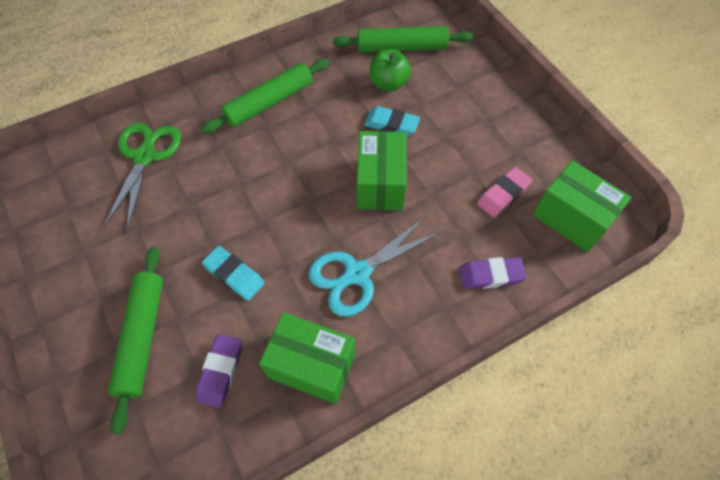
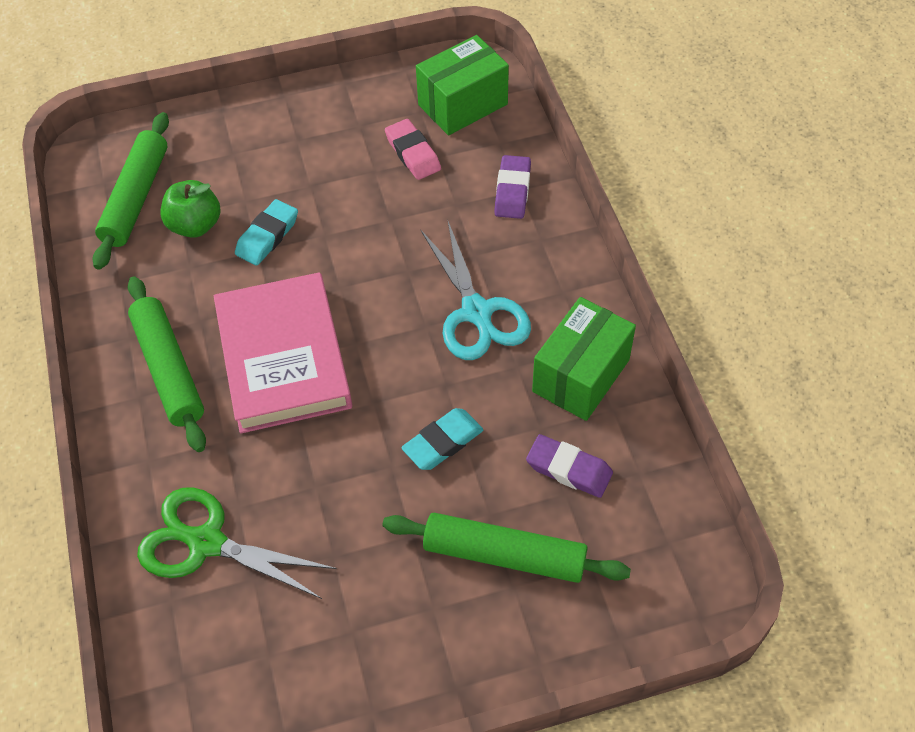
camera: 75 degrees left, 5 degrees down
(290, 160) = (284, 357): none -> pink book
(380, 184) = (357, 266): green box -> none

